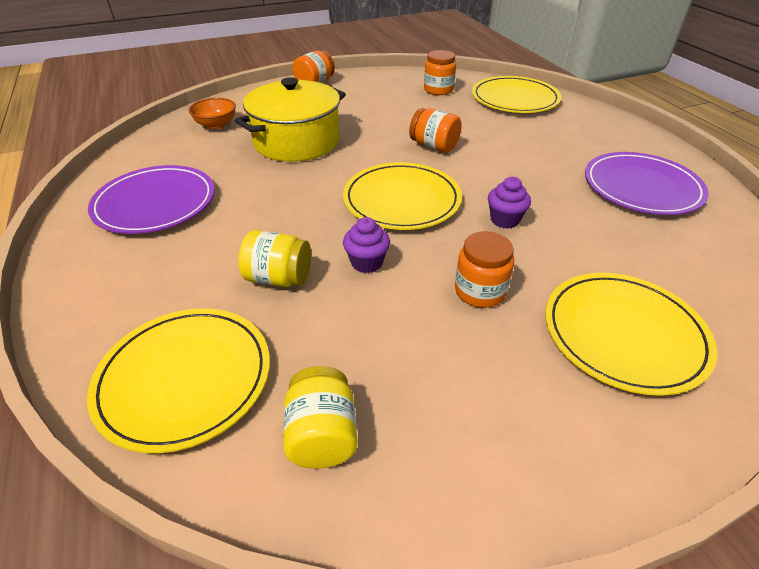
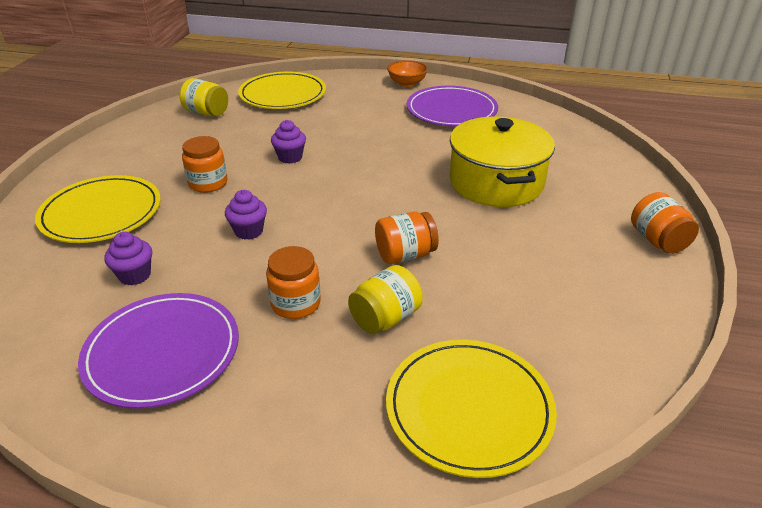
camera: 125 degrees right, 5 degrees down
(216, 125) = (572, 154): orange bowl -> orange bowl (407, 83)
(279, 278) = (317, 128): yellow jar -> yellow jar (385, 318)
(401, 200) = (338, 197): yellow plate -> none
(438, 90) = (564, 341): orange jar -> orange jar (296, 303)
(629, 243) = (135, 275): none -> purple cupcake

